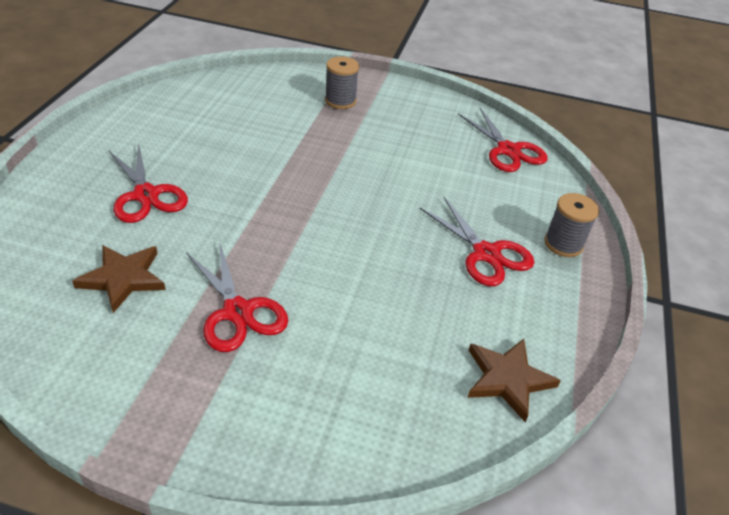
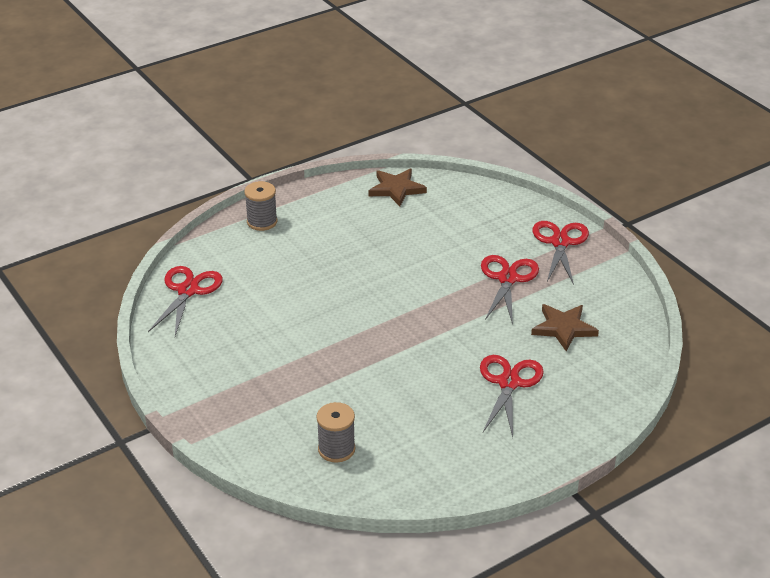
camera: 135 degrees left, 5 degrees down
(340, 101) = (255, 402): grey spool -> grey spool (336, 449)
(486, 254) = (319, 239): red scissors -> red scissors (560, 242)

